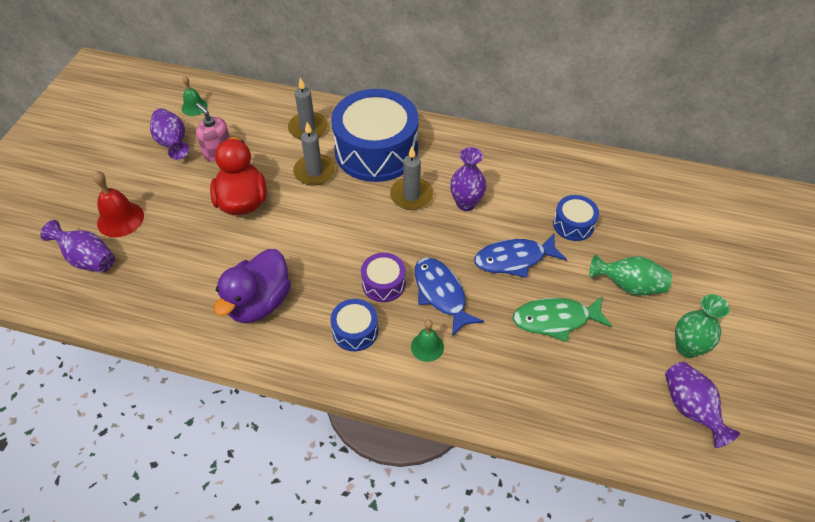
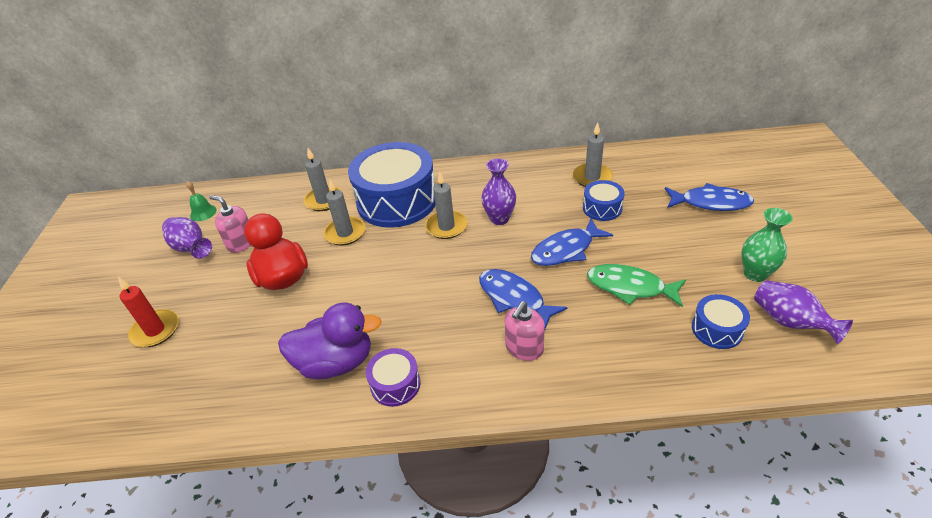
camera: 15 degrees left, 10 degrees down
(88, 259) = (129, 379): purple vase -> none
(120, 219) = (155, 330): red bell -> red candle
(259, 303) = (336, 362): purple duck -> purple duck turned 105 degrees counterclockwise
(355, 331) = (446, 357): blue drum -> blue drum (717, 329)
(383, 283) = (455, 306): purple drum -> purple drum (395, 384)
(427, 347) = (524, 348): green bell -> pink soap dispenser
(555, 320) = (630, 287): green fish -> green fish turned 45 degrees clockwise
(581, 185) = (592, 177): none -> grey candle
(628, 286) = (676, 241): green vase -> none
(689, 255) = (711, 203): none -> blue fish

